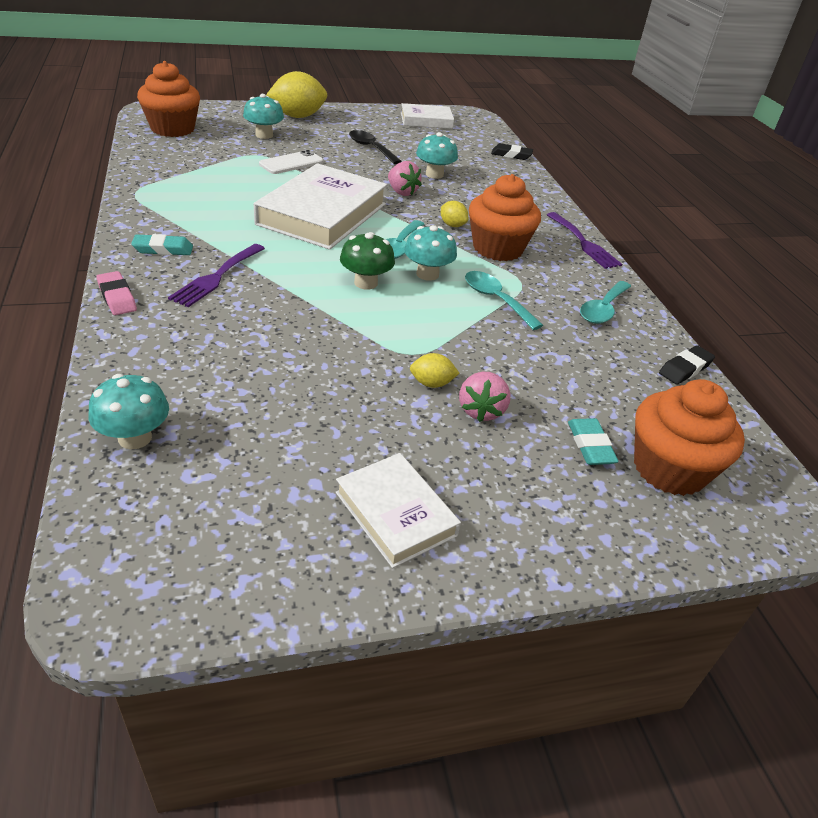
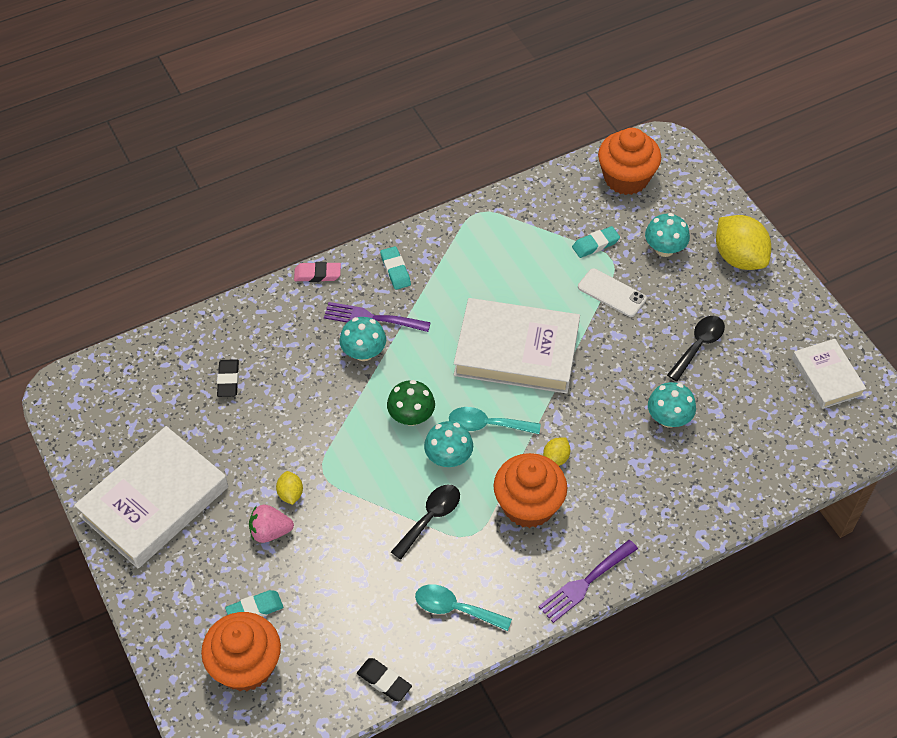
camera: 80 degrees right, 15 degrees up
(117, 297) = (317, 274): pink eraser -> pink eraser turned 45 degrees clockwise
(135, 438) = (178, 350): turquoise mushroom -> turquoise mushroom (364, 352)
(232, 156) = (595, 244): none -> turquoise eraser
(395, 514) = (154, 501): white book -> white book, size x1.78
(402, 192) = (604, 400): pink strawberry -> none
(495, 299) = (430, 518): turquoise spoon -> black spoon
(511, 155) = (782, 484): black eraser -> black eraser (228, 380)

